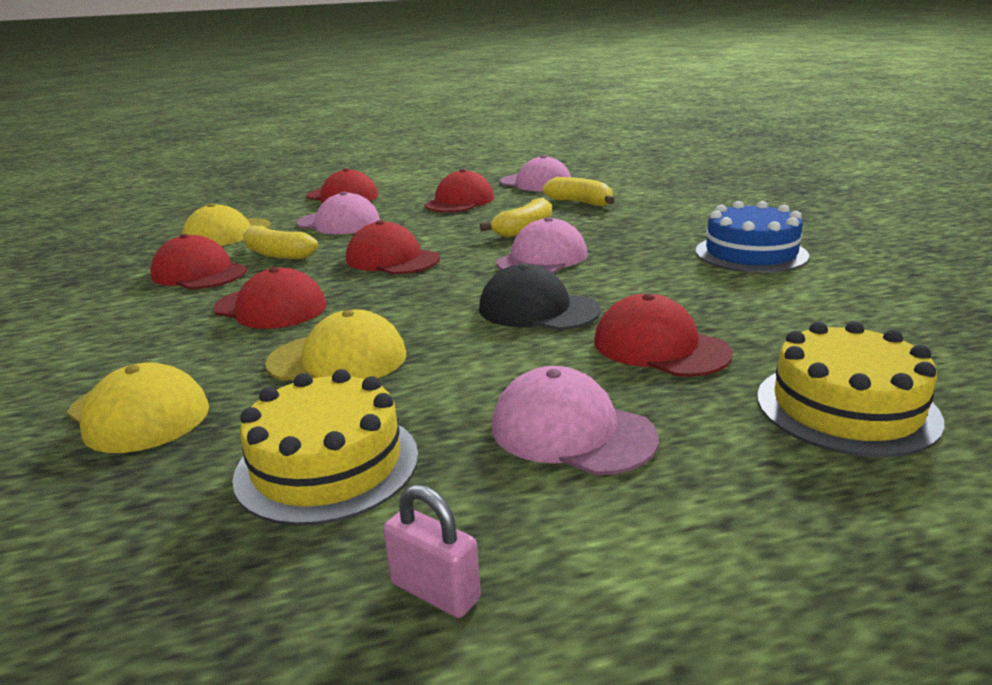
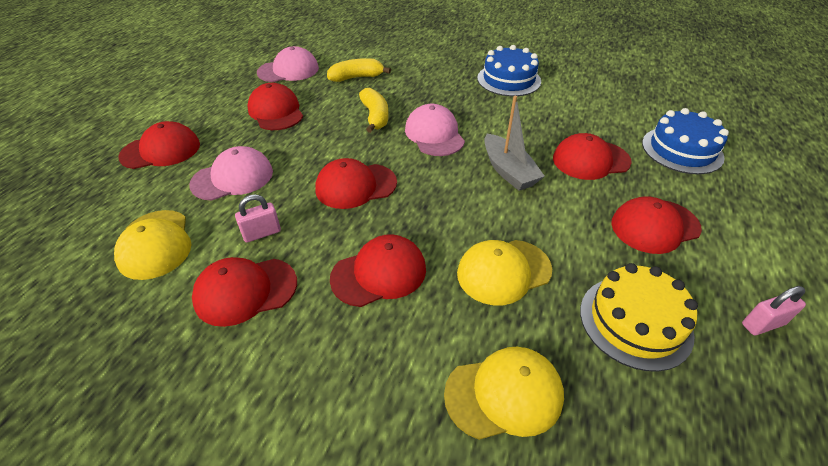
camera: 55 degrees left, 20 degrees up
(277, 254) = (262, 233): yellow banana -> pink padlock
(338, 359) = (503, 271): yellow cap -> yellow cap turned 150 degrees counterclockwise
(538, 309) = (508, 171): black cap -> grey boat
(571, 431) = (654, 226): pink cap -> red cap
(846, 408) = (682, 150): yellow cake -> blue cake

